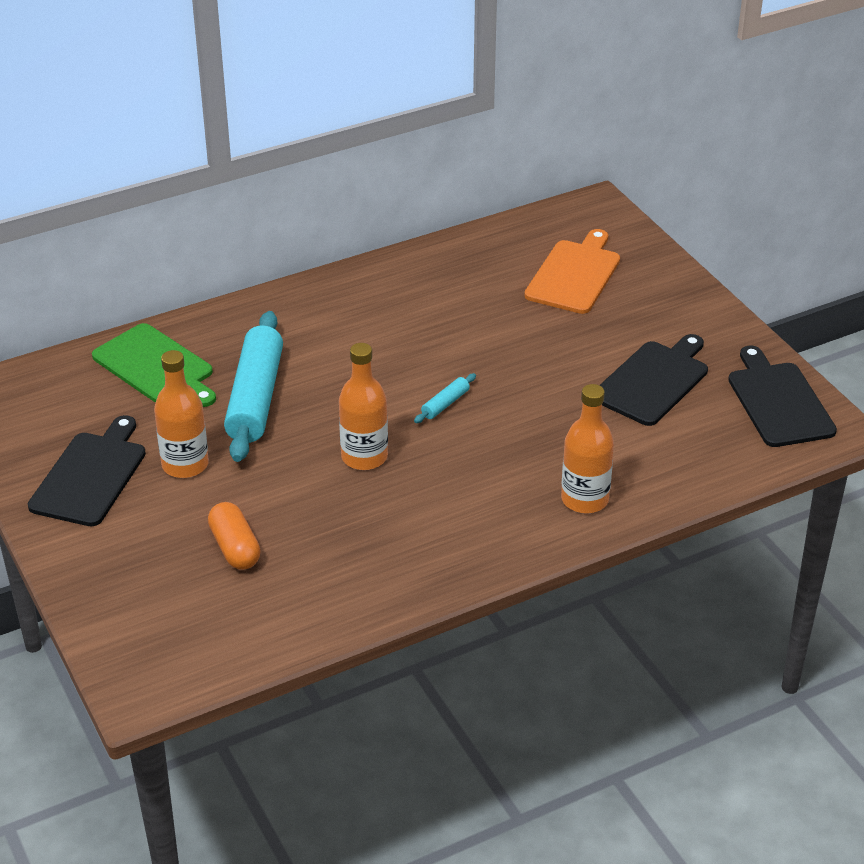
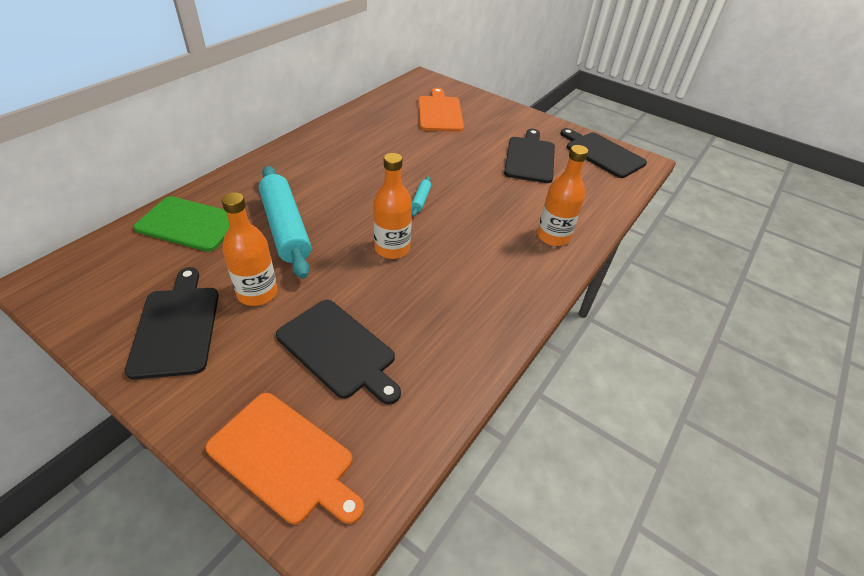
camera: 30 degrees left, 5 degrees up
(131, 623) = (285, 458): none -> orange cutting board
(235, 548) = (339, 350): orange capsule -> black cutting board

